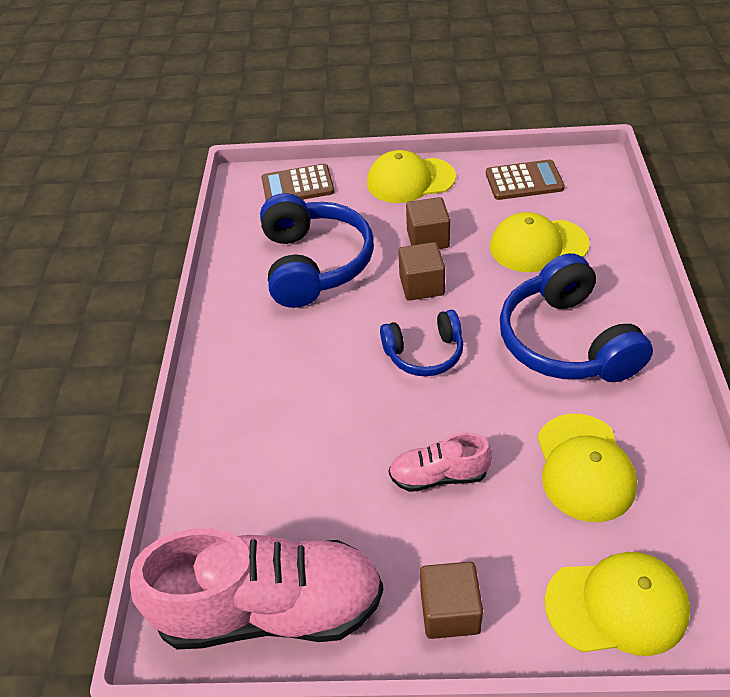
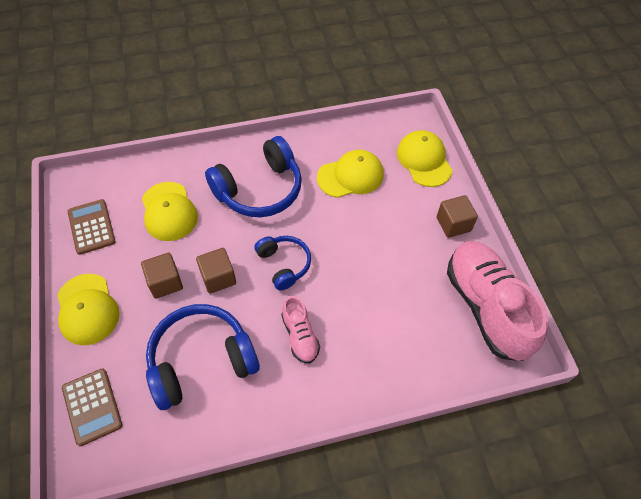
camera: 110 degrees left, 10 degrees up
(439, 475) = (376, 241): pink shoe -> pink shoe (300, 336)

